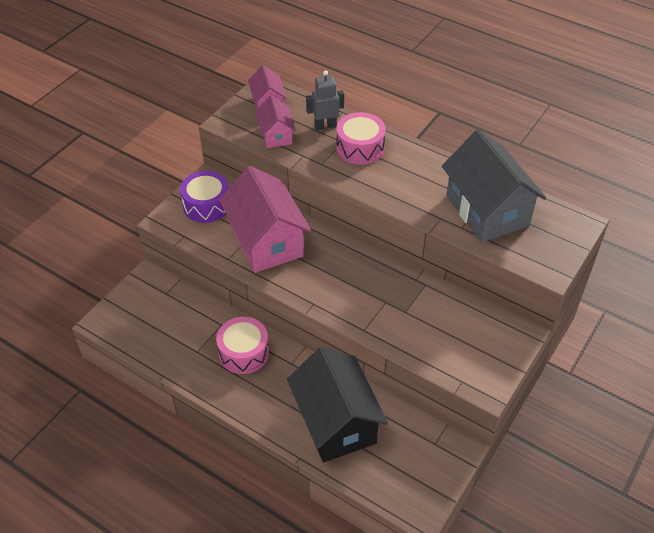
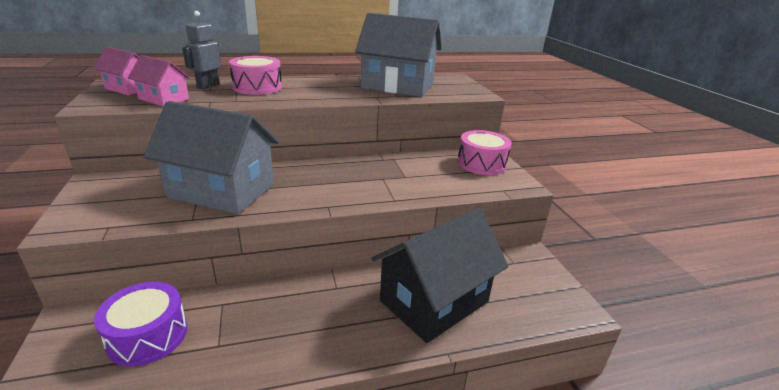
camera: 50 degrees left, 20 degrees down
(206, 205) = (114, 195): purple drum -> purple drum (147, 336)
(243, 352) = (277, 310): pink drum -> pink drum (481, 163)
(266, 241) = (221, 191): pink house -> grey house
(336, 422) = (434, 301): black house -> black house turned 60 degrees counterclockwise

